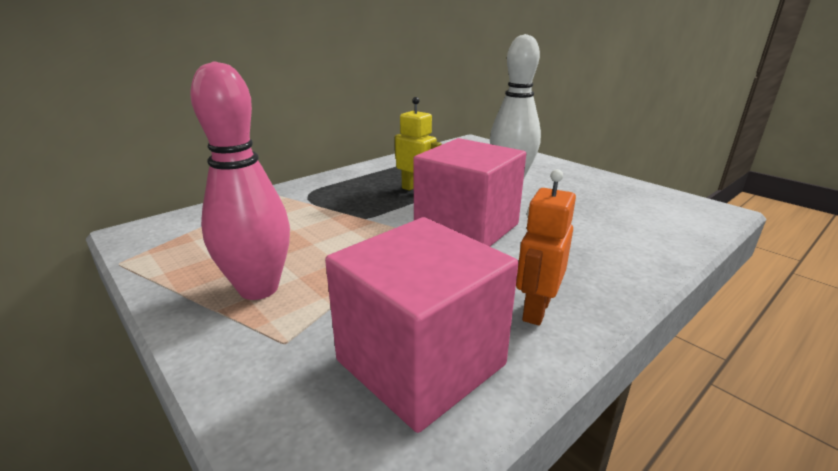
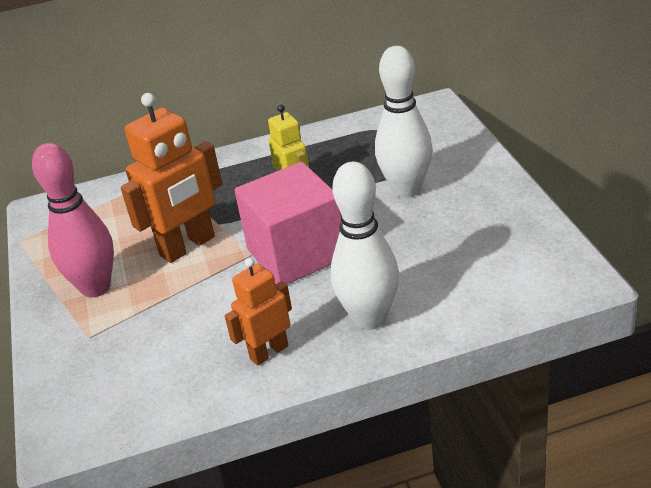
camera: 30 degrees right, 10 degrees up
(347, 238) = (188, 246): none -> orange robot
(420, 362) = (157, 372): pink cube -> none
(598, 262) = (370, 318): none -> white bowling pin

